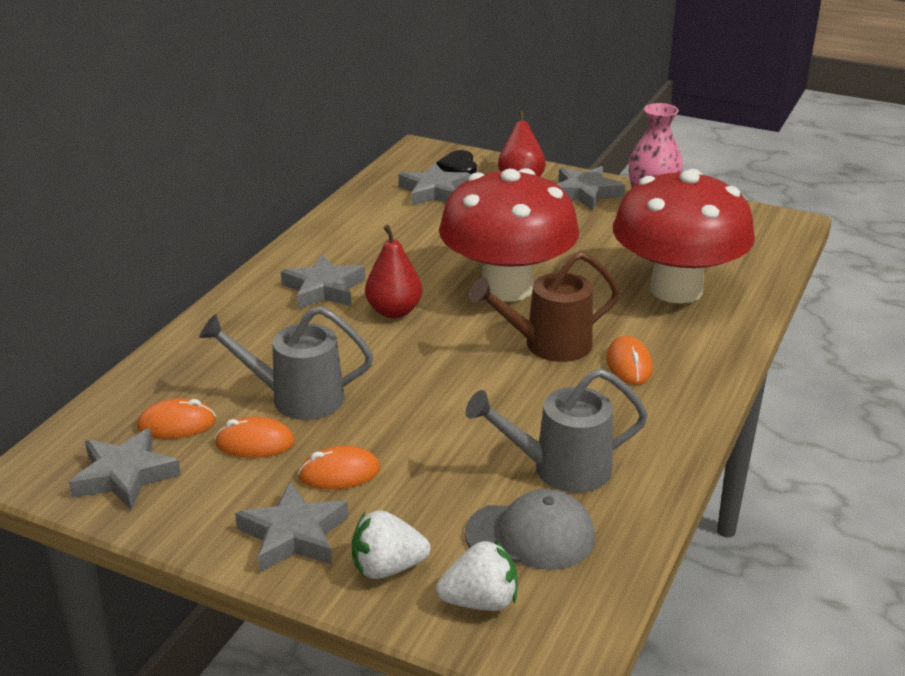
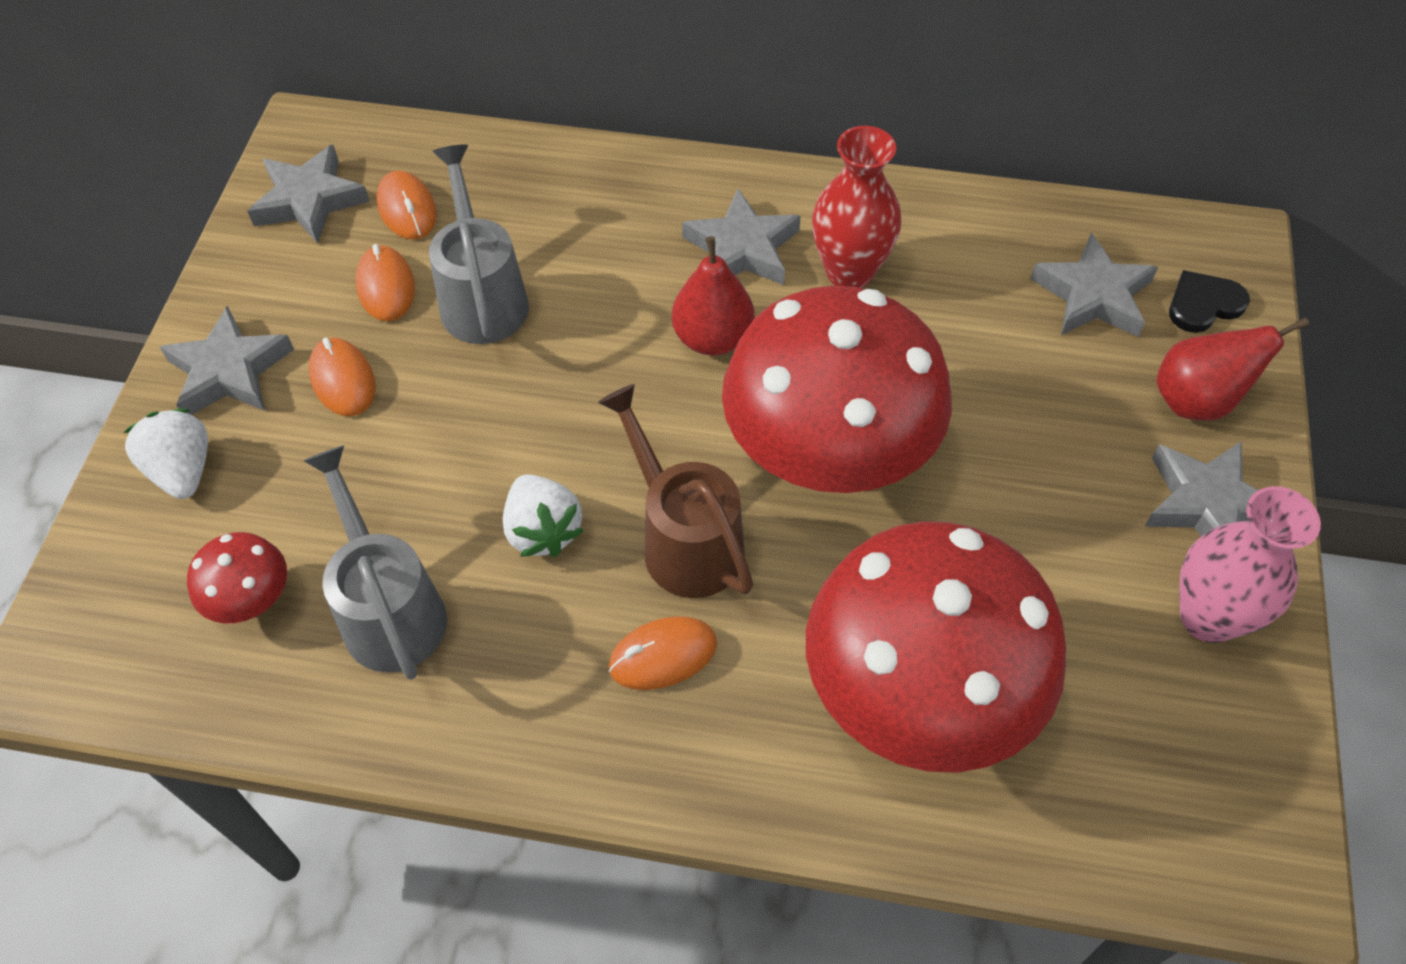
camera: 75 degrees right, 25 degrees up
(369, 257) = (849, 271): none -> red vase
(480, 601) = (133, 572): white strawberry -> white strawberry (543, 531)
(530, 535) = (252, 600): grey cap -> red mushroom

